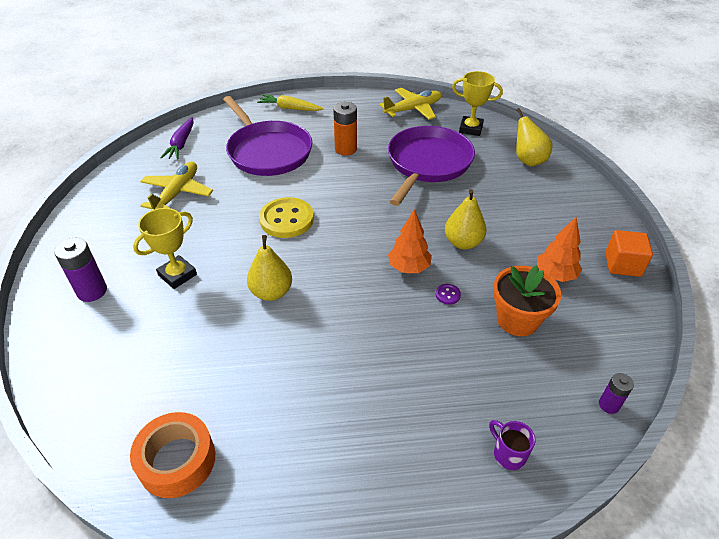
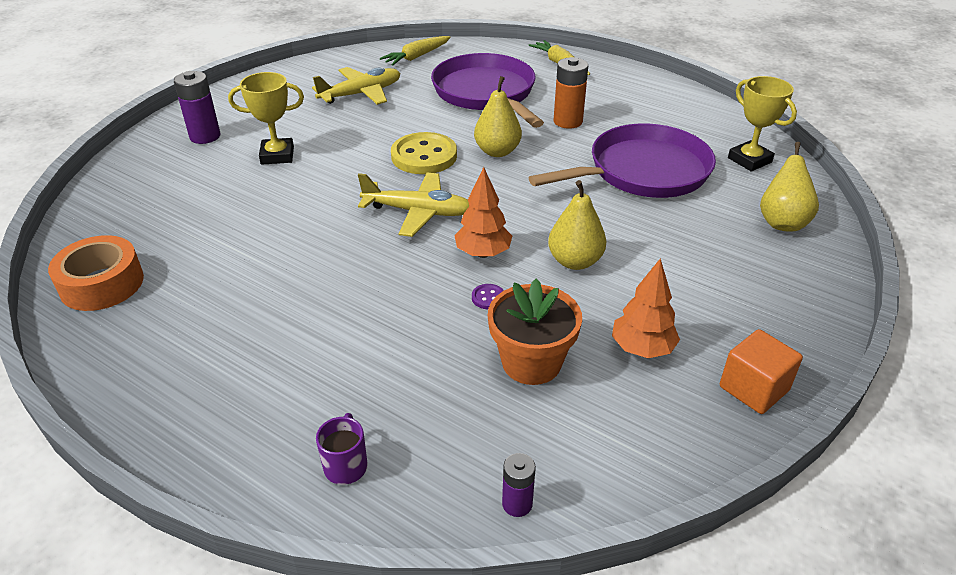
camera: 40 degrees right, 5 degrees down
(181, 144) = (417, 57): purple carrot -> yellow carrot
(268, 151) = (486, 93): purple pan -> purple pan turned 150 degrees clockwise
(271, 292) = (330, 207): yellow pear -> yellow pear (497, 151)
(413, 109) = (701, 114): yellow plane -> yellow plane (418, 212)

